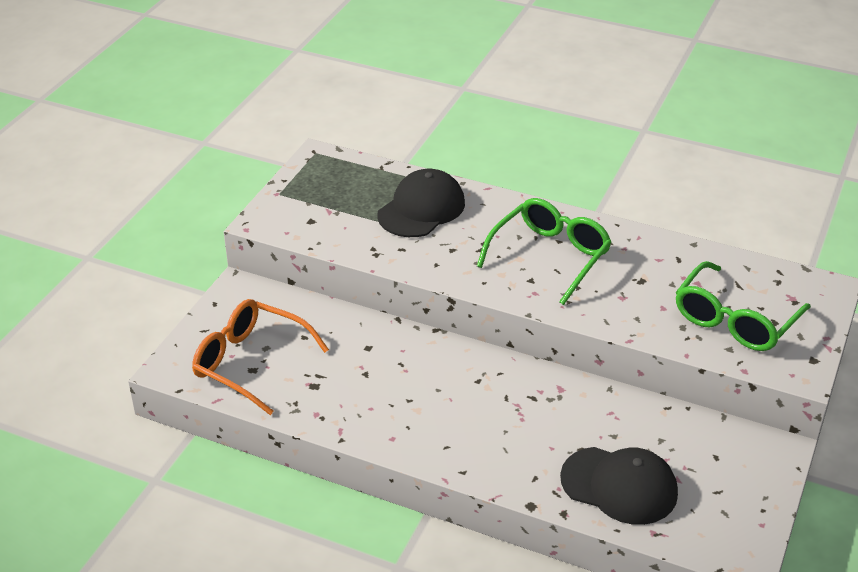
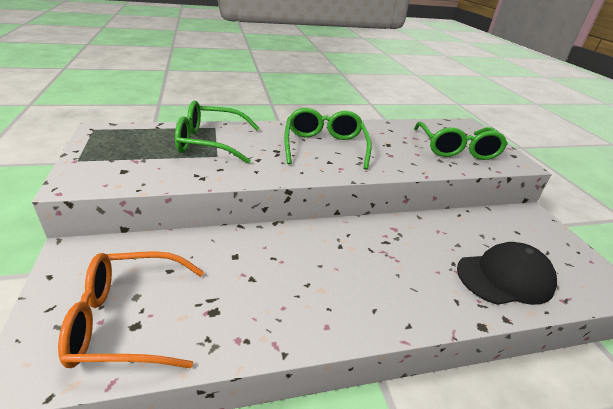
camera: 40 degrees left, 5 degrees down
(421, 209) = (211, 142): black cap -> green glasses

